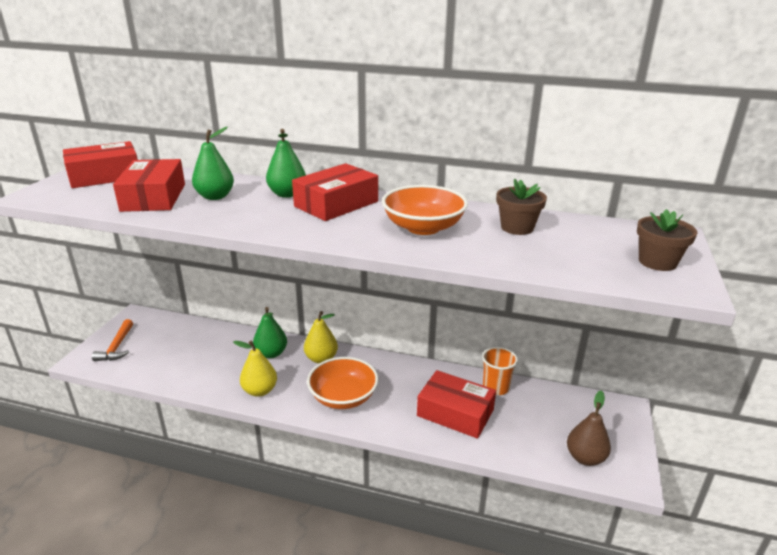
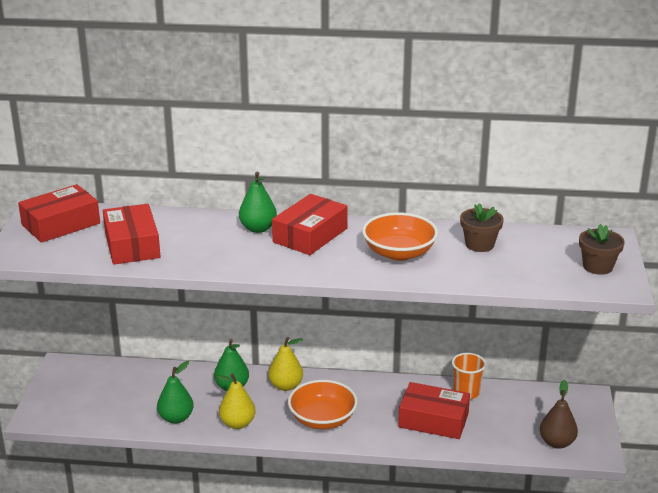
camera: 10 degrees left, 0 degrees up
(117, 347) = (63, 399): orange hammer -> none
(215, 196) = (191, 238): green pear -> green pear (176, 418)

